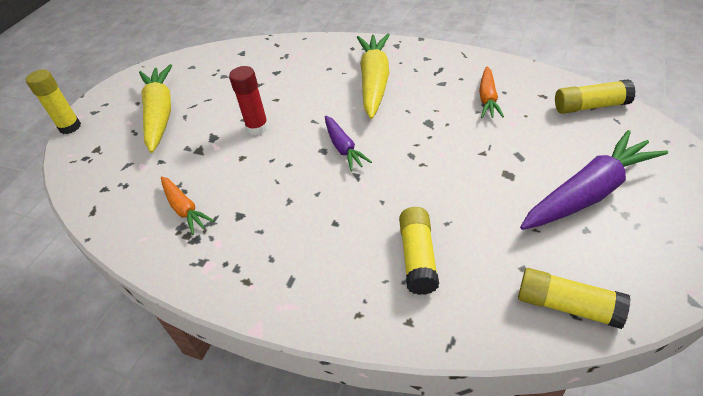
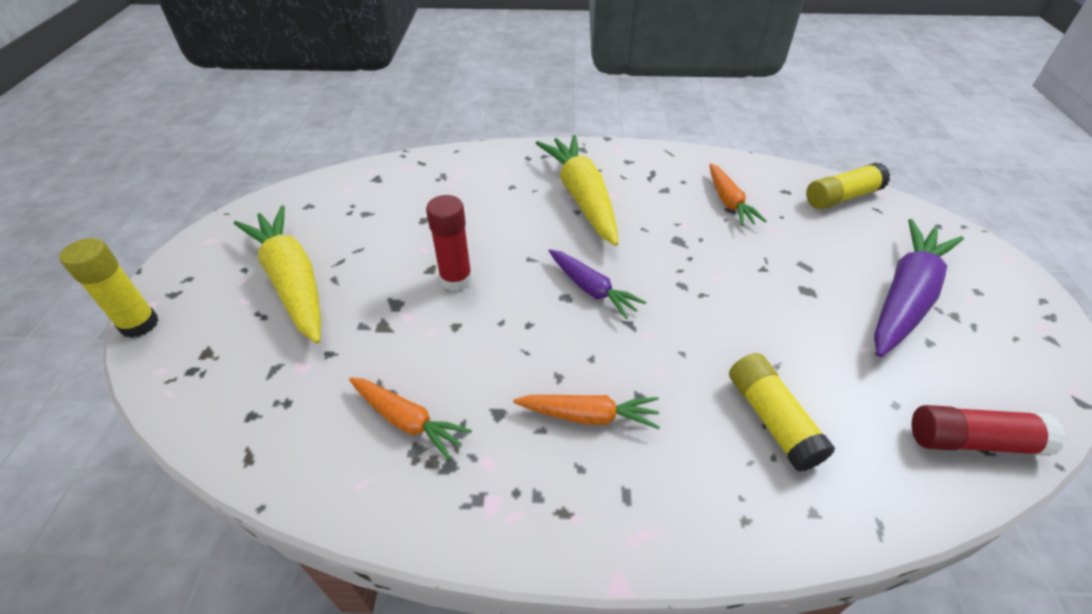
camera: 25 degrees left, 0 degrees up
(294, 229) = (589, 416): none -> orange carrot
(567, 306) = (972, 441): yellow glue stick -> red glue stick

